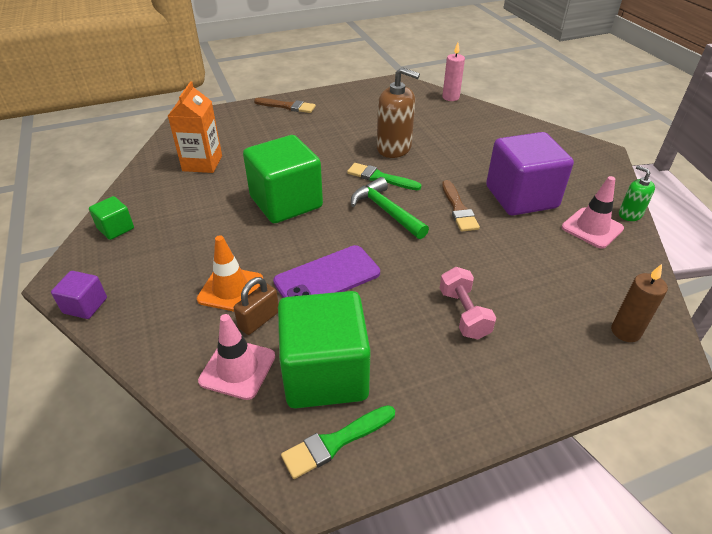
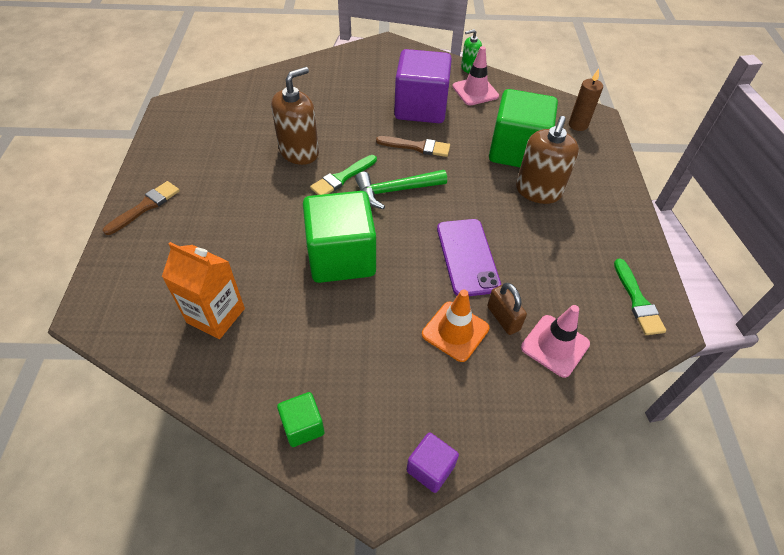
camera: 70 degrees left, 10 degrees up
(325, 373) = (574, 289): green cube -> green cube (517, 151)
(450, 97) = (237, 83): pink candle -> none
(464, 314) = (538, 191): pink dumbbell -> brown soap dispenser

